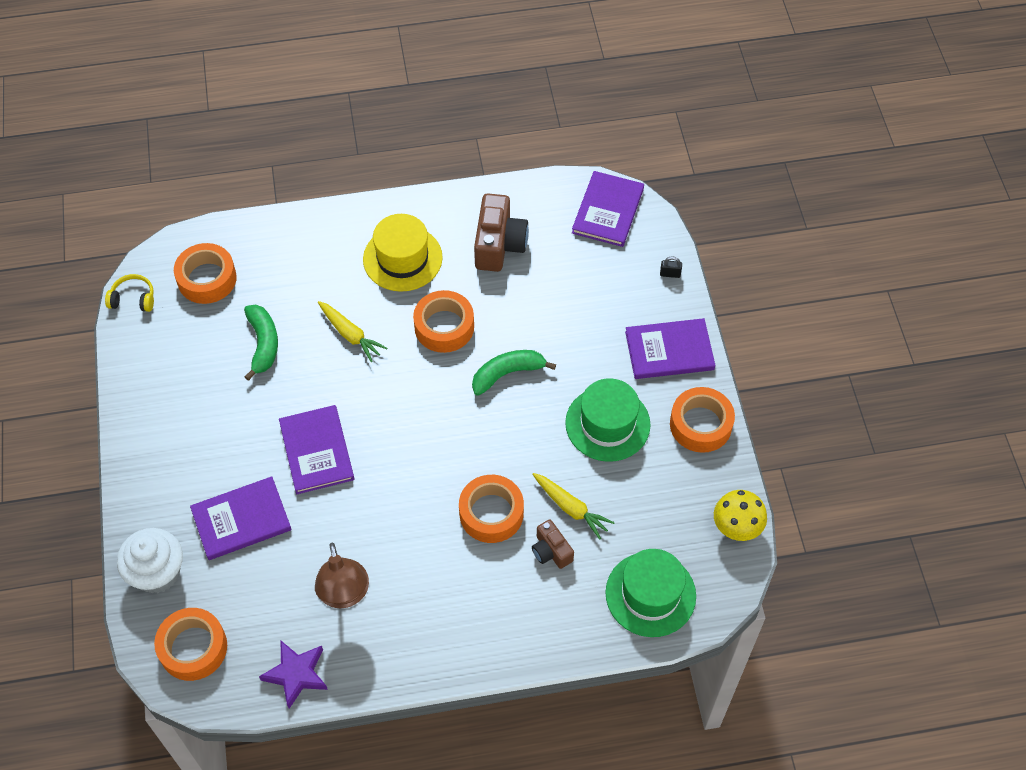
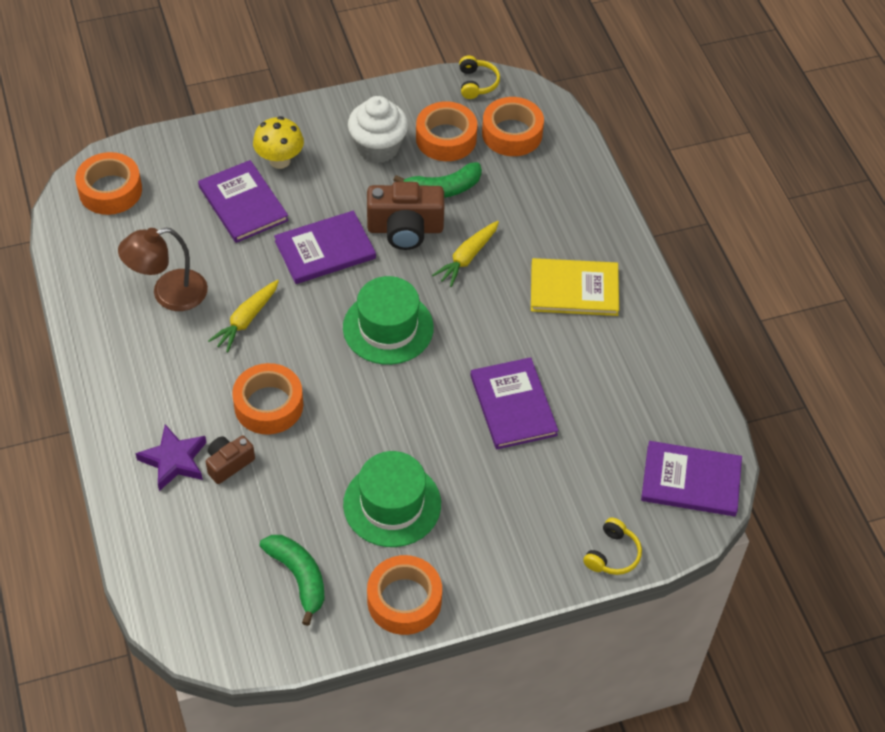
camera: 80 degrees right, 5 degrees down
(157, 573) = (184, 153): white cupcake -> white cupcake (378, 148)
(296, 674) = (85, 269): purple star -> purple star (174, 460)
(402, 258) = (574, 289): yellow hat -> yellow book
(444, 327) = (492, 337): orange tape -> orange tape (446, 138)
(499, 244) = (614, 376): brown camera -> brown camera (405, 229)
(507, 374) = (442, 401): green banana -> green banana (298, 577)
(571, 508) = (281, 477): yellow carrot -> yellow carrot (246, 320)
(650, 594) = (183, 562): green hat -> green hat (388, 327)
(669, 350) = (501, 561): purple book -> purple book (513, 405)
(670, 274) = (612, 554): black padlock -> yellow headphones
(736, 528) = (271, 645): yellow mushroom -> yellow mushroom (280, 160)

